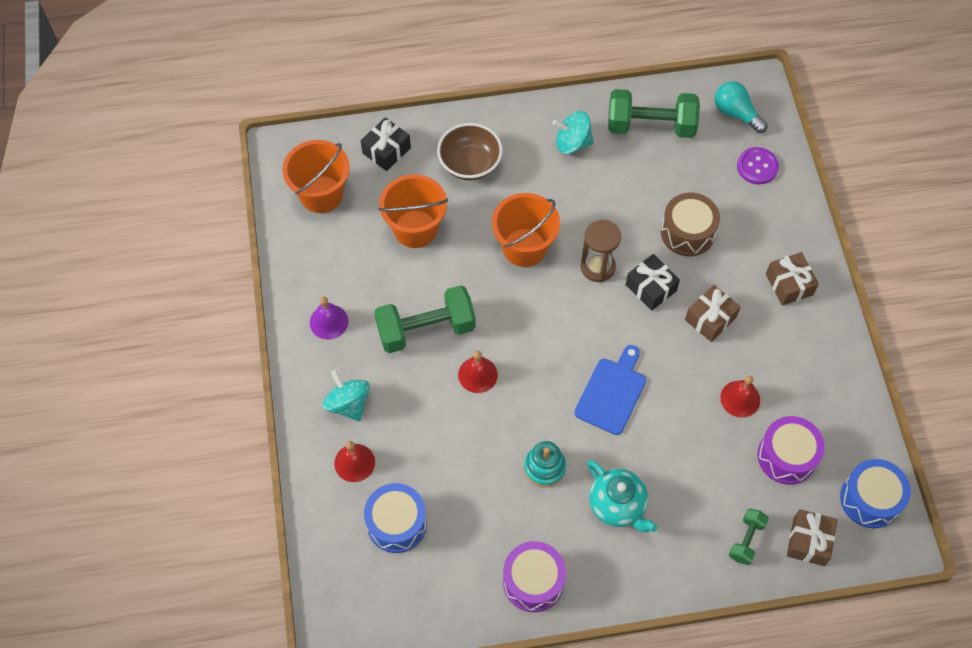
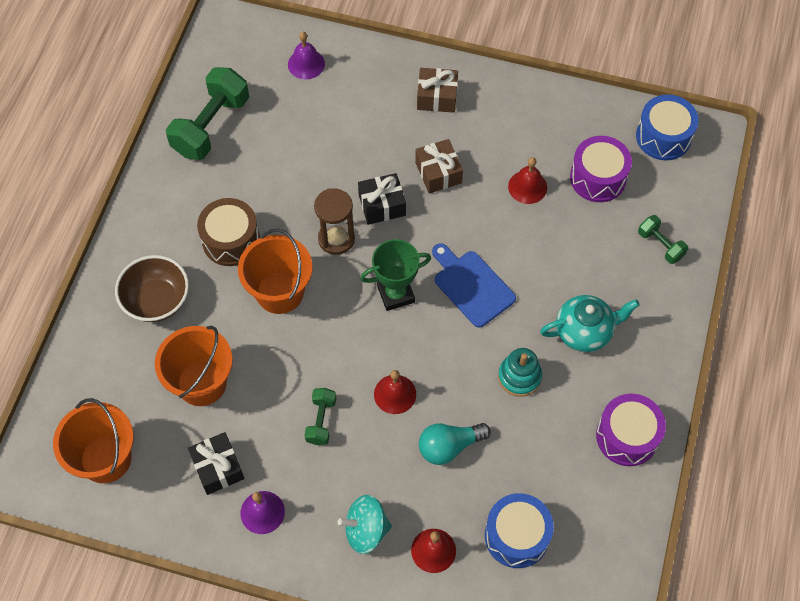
camera: 65 degrees left, 0 degrees up
(386, 150) = (92, 372): black gift -> black gift (218, 468)
(426, 329) = (321, 421): green dumbbell -> green dumbbell, size x0.51
(571, 335) = (396, 294): none -> green trophy
(572, 143) = (189, 199): turquoise spinning top -> none
(687, 232) = (342, 149): brown drum -> brown drum (231, 240)
(736, 113) = (241, 53): turquoise light bulb -> turquoise light bulb (449, 446)
(757, 167) = (306, 64): purple button -> purple bell
(808, 541) = (681, 199): brown gift -> none

